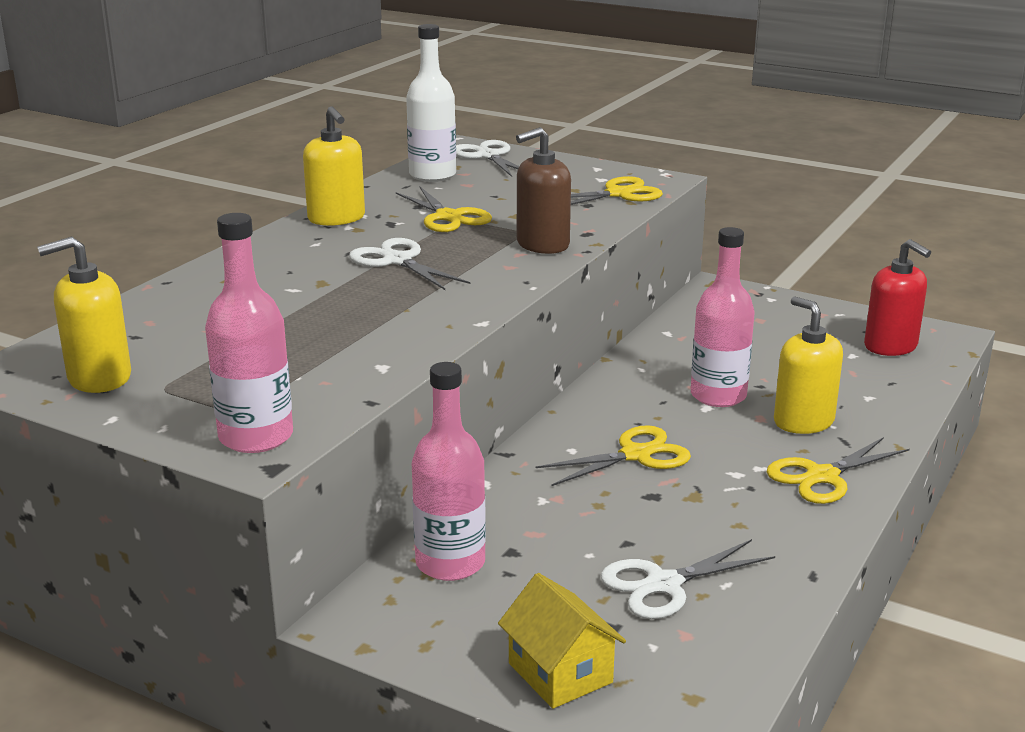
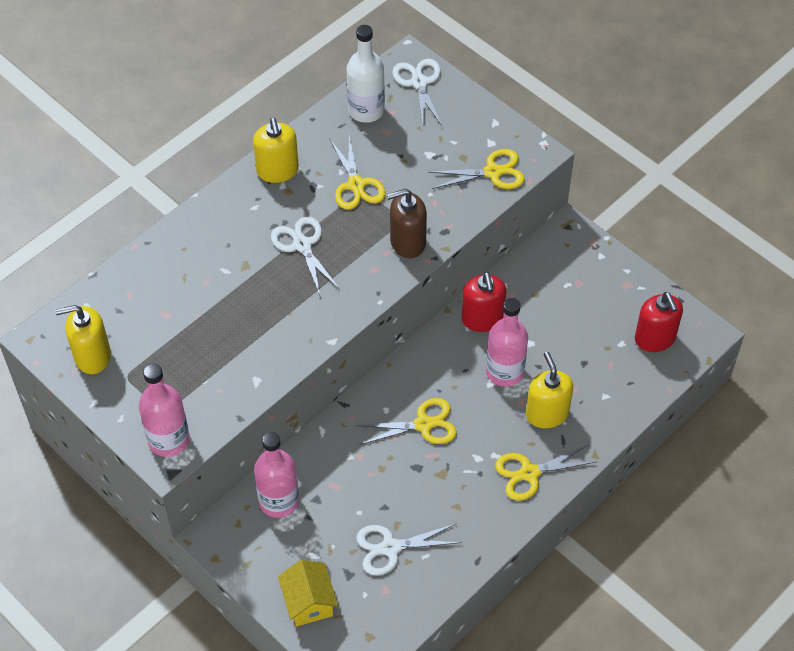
camera: 15 degrees right, 30 degrees up
(657, 359) = (482, 319): none -> red soap dispenser

